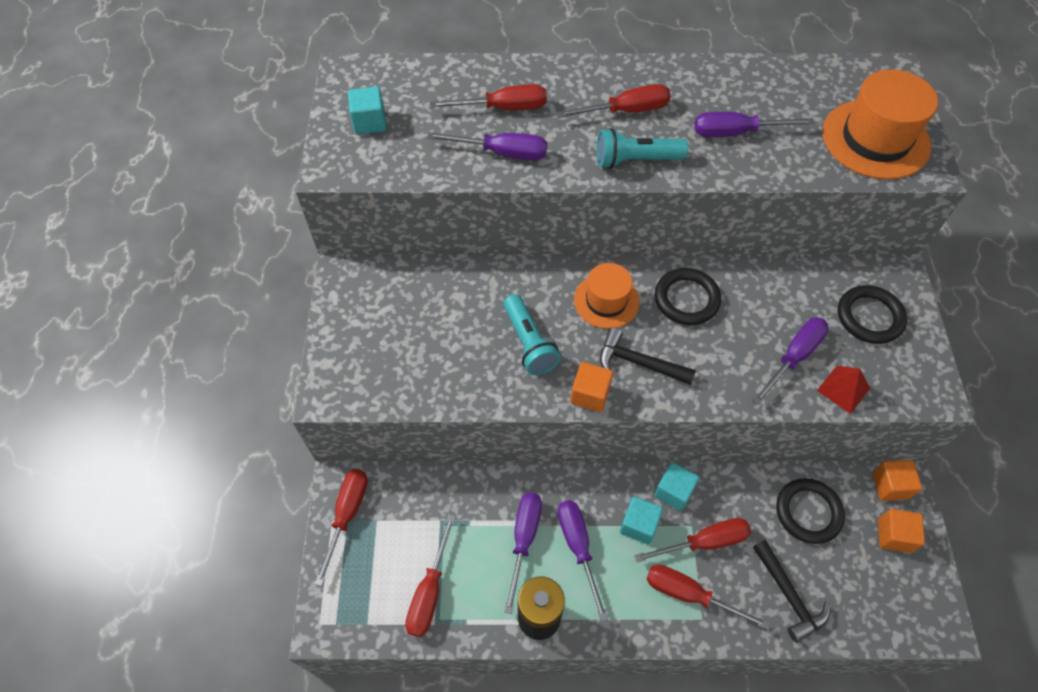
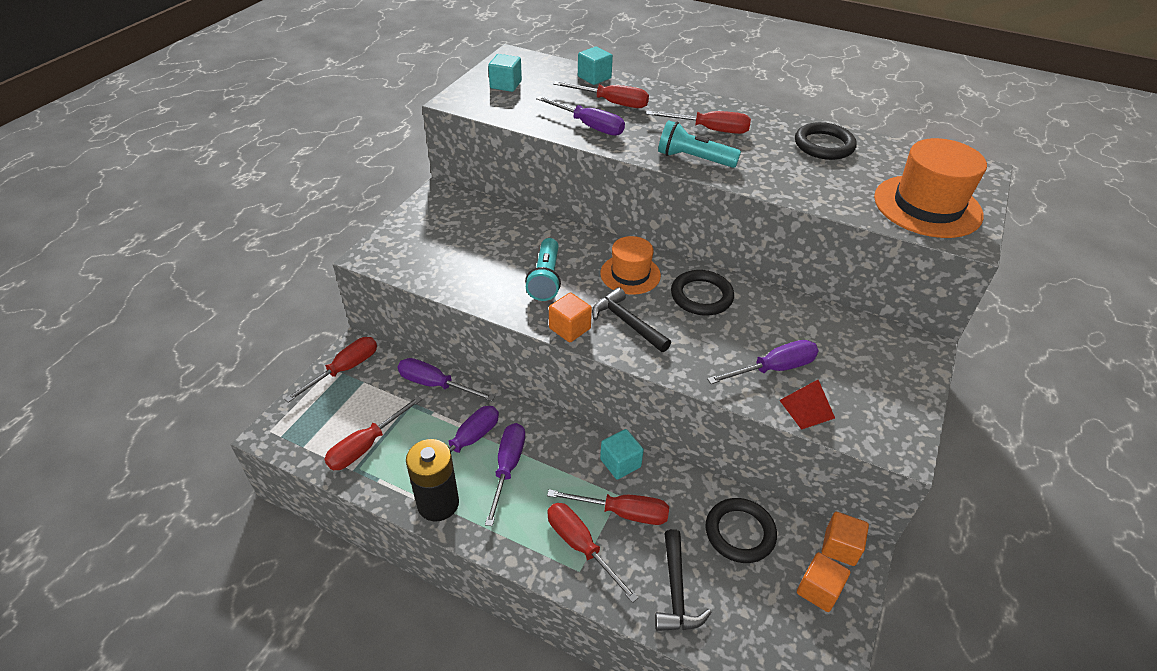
camera: 25 degrees right, 15 degrees down
(638, 525) = (571, 474): turquoise cube -> turquoise cube (594, 77)
(736, 133) = (796, 167): purple screwdriver -> purple screwdriver (435, 385)
(869, 317) = (870, 367): black ring -> black ring (824, 145)

